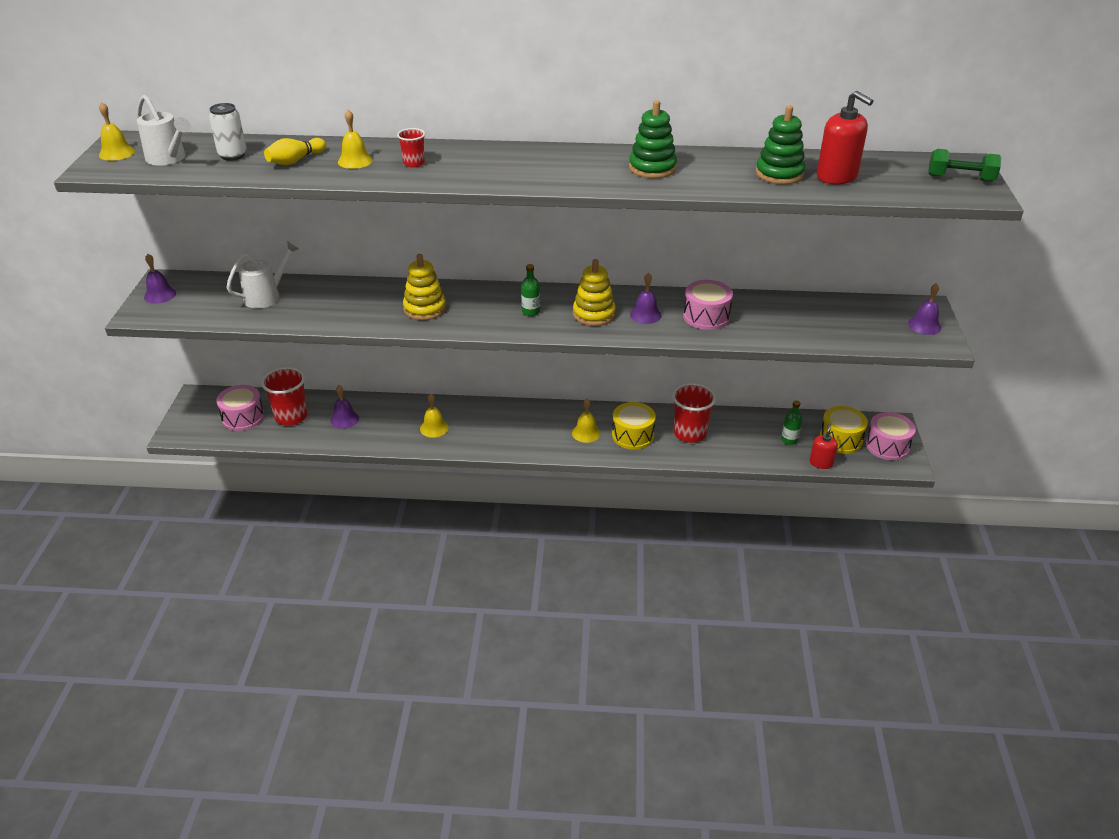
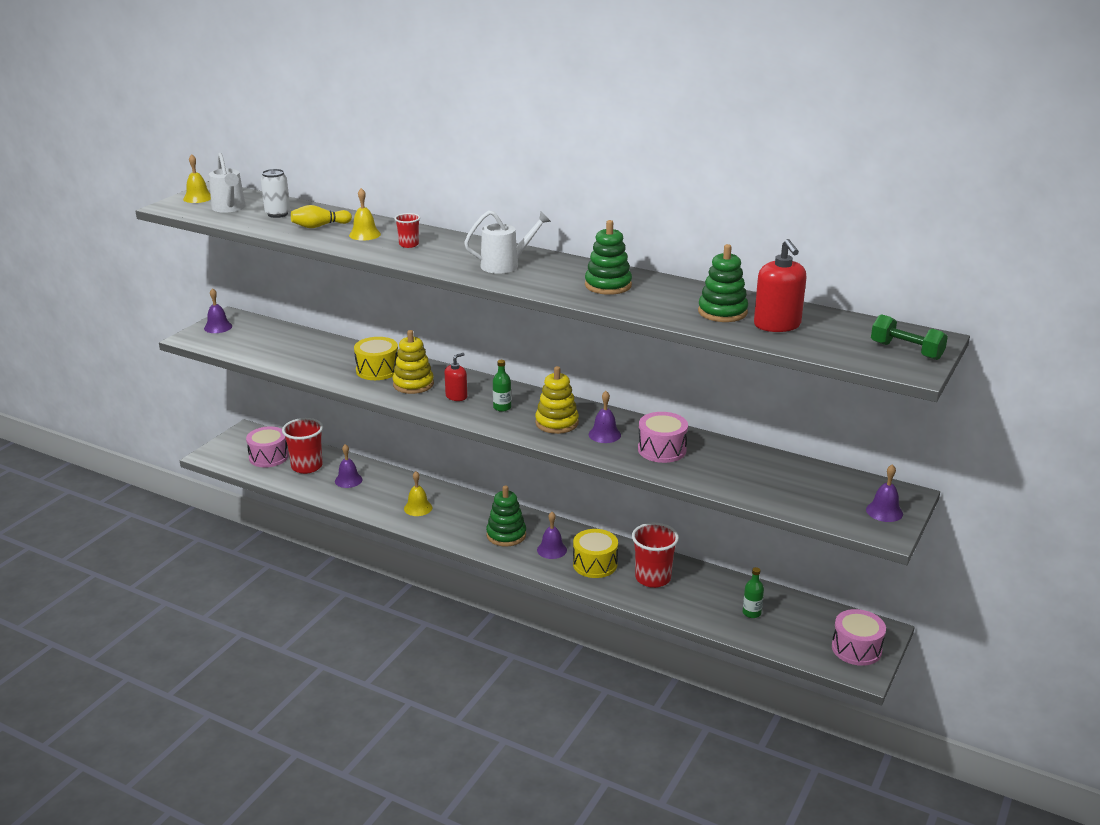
camera: 25 degrees right, 10 degrees down
(267, 296) = (296, 346): white watering can -> white watering can (506, 265)
(535, 431) = (506, 535): none -> green stacking toy
(586, 433) = (551, 550): yellow bell -> purple bell
(821, 463) = (768, 643): red soap dispenser -> red soap dispenser (456, 396)
(840, 439) = (809, 628): yellow drum -> yellow drum (377, 370)

